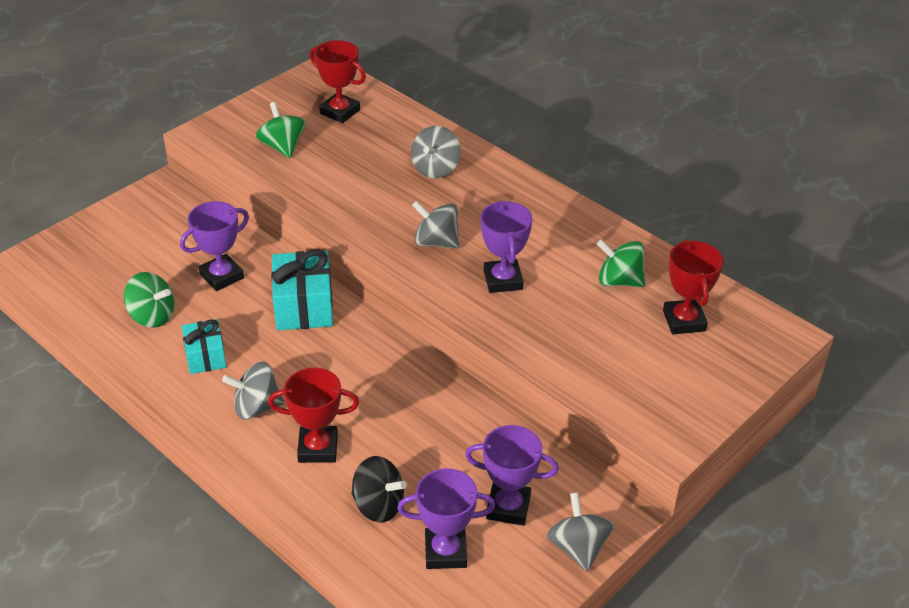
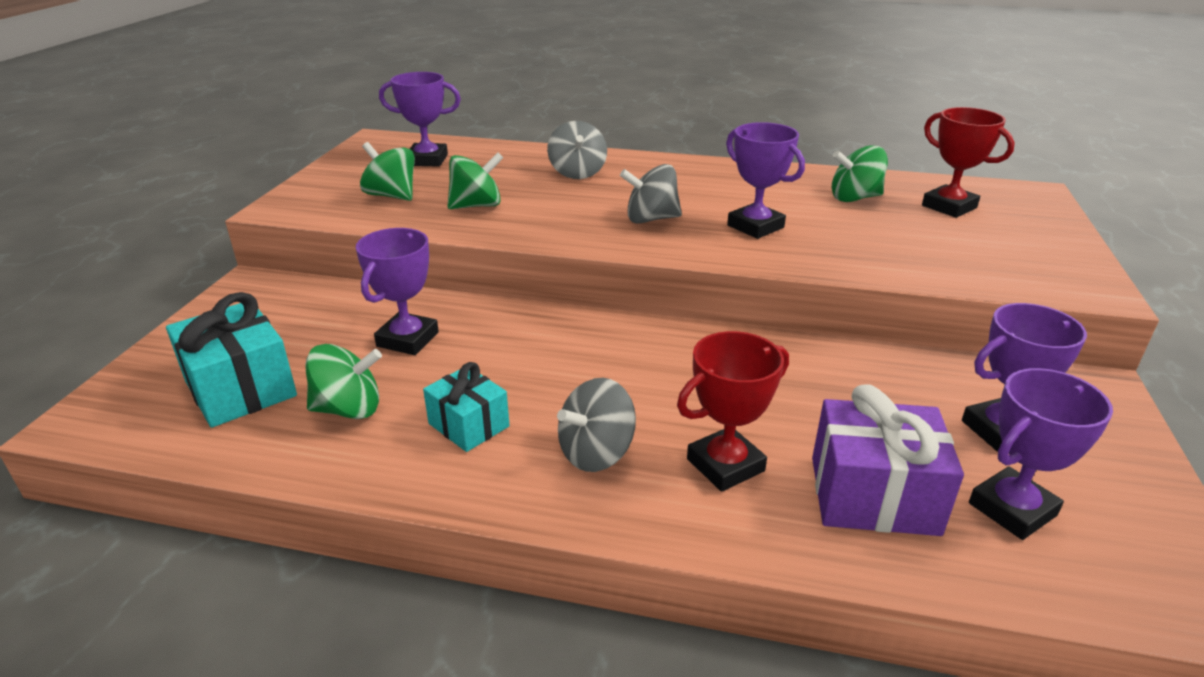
camera: 30 degrees left, 10 degrees down
(303, 306) = (541, 334): turquoise gift -> turquoise gift (240, 388)
(330, 180) = (476, 206): none -> green spinning top
(340, 112) = (427, 160): red trophy -> purple trophy
(378, 505) = (873, 495): black spinning top -> purple gift
(578, 547) = (1117, 437): grey spinning top -> none

